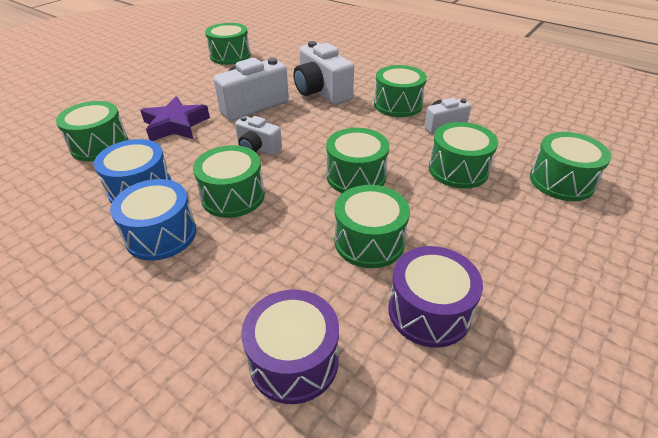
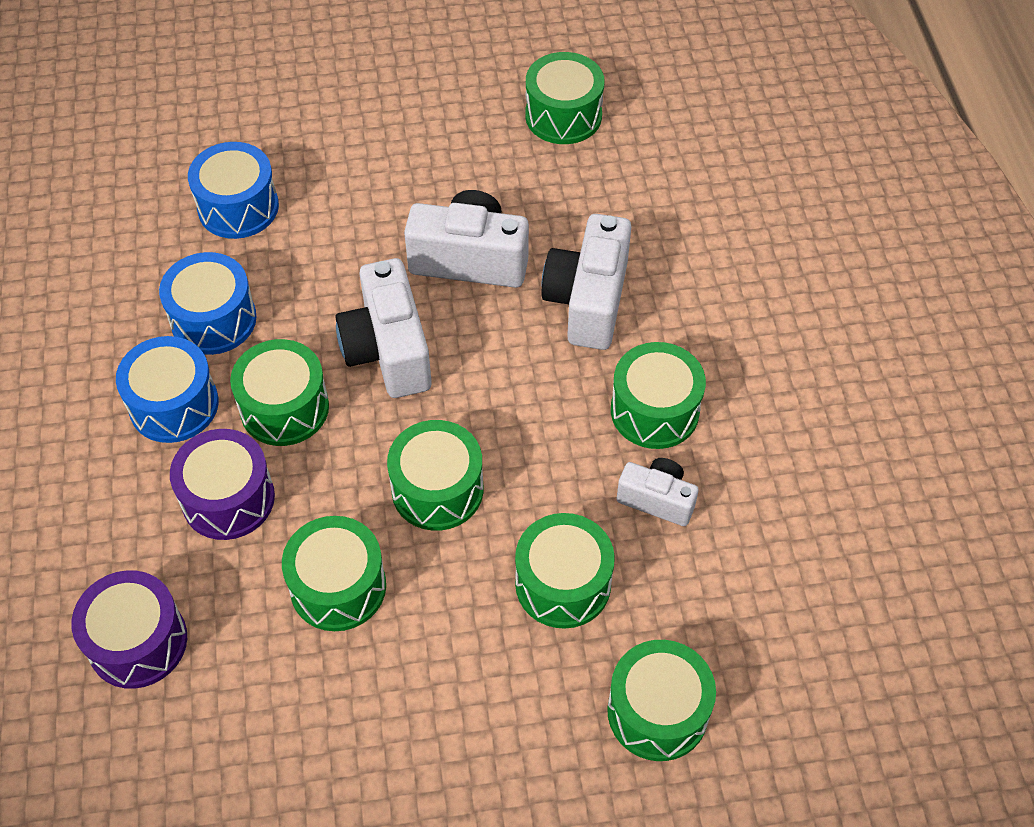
camera: 45 degrees right, 15 degrees up
(100, 145) = (238, 207): green drum -> blue drum
(175, 125) = (345, 231): purple star -> none
(258, 148) = (388, 350): white camera -> white camera, size x1.72
(429, 311) = (289, 707): purple drum -> purple drum (228, 498)

